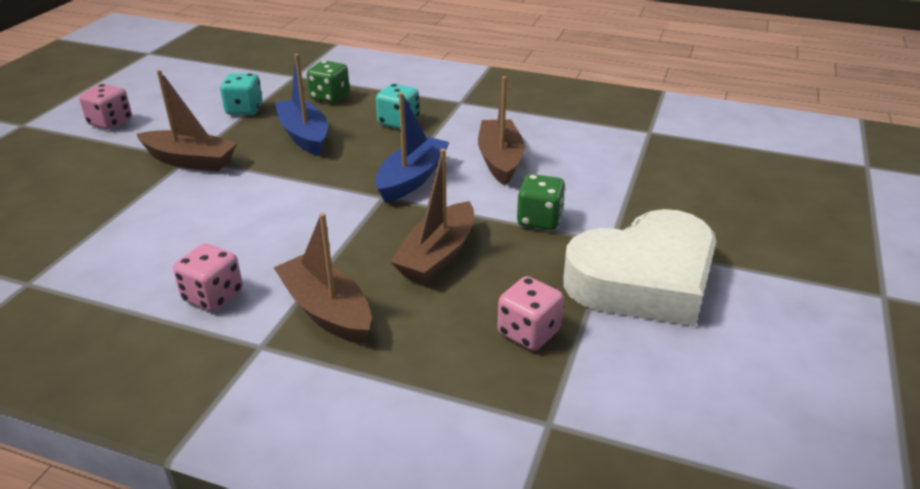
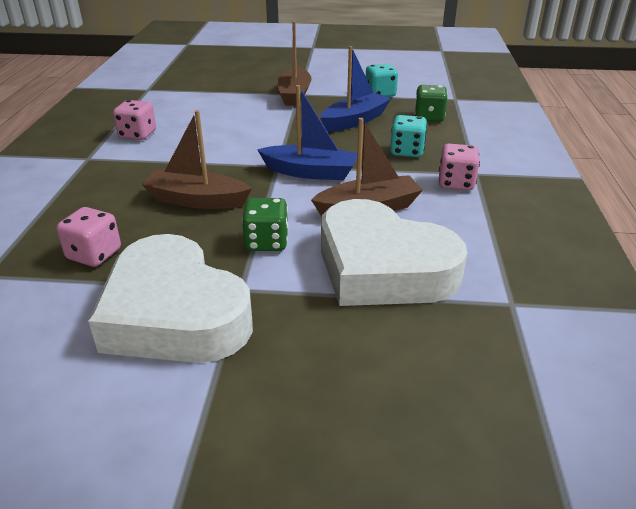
camera: 75 degrees right, 0 degrees up
(110, 122) = (330, 64): pink dice -> pink dice (456, 183)
(326, 310) = (123, 171): brown boat -> none
(595, 170) = (382, 267): none -> white heart

